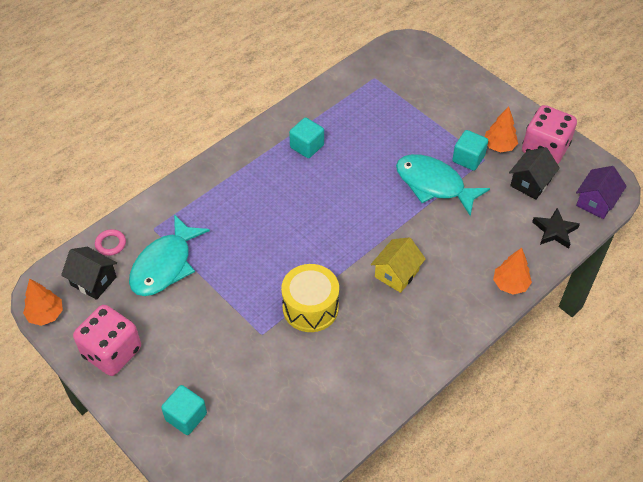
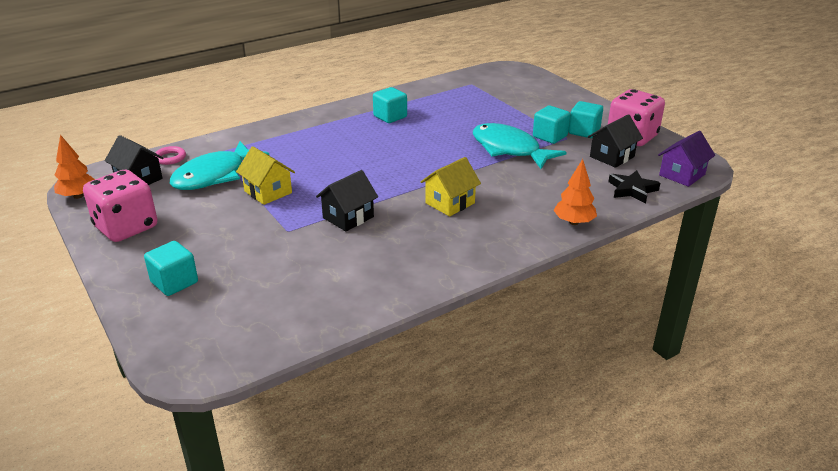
camera: 10 degrees right, 20 degrees down
(225, 282) = (268, 192): none -> yellow house
(310, 307) = (348, 217): yellow drum -> black house
(499, 146) = (584, 131): orange tree -> turquoise cube

